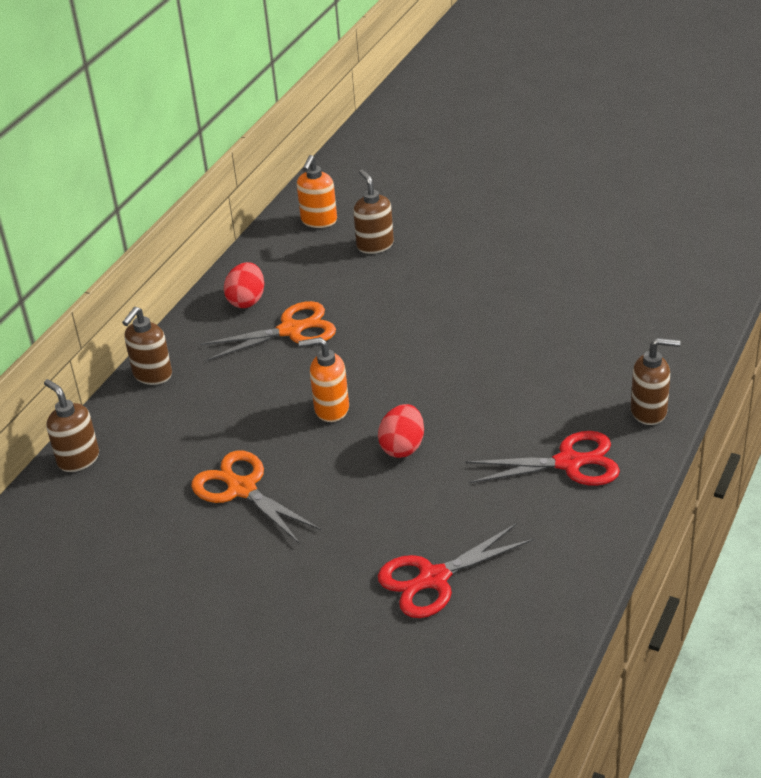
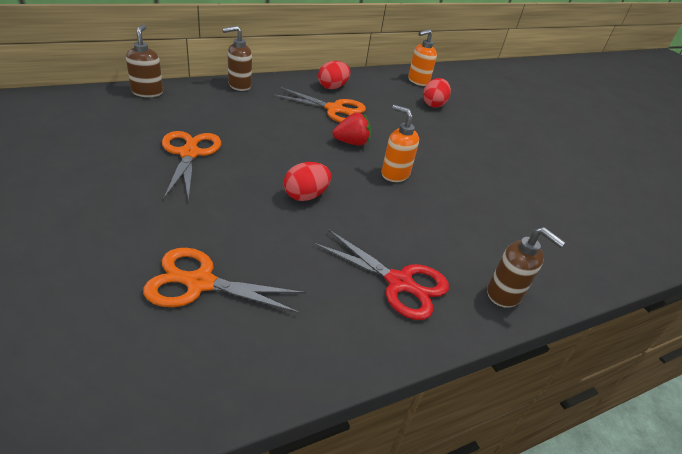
camera: 30 degrees right, 0 degrees up
(331, 409) = (297, 152): orange soap dispenser -> orange soap dispenser (394, 174)
(363, 359) = (351, 142): none -> red strawberry
(375, 245) = (433, 104): brown soap dispenser -> red egg
(434, 579) = (200, 283): red scissors -> orange scissors

